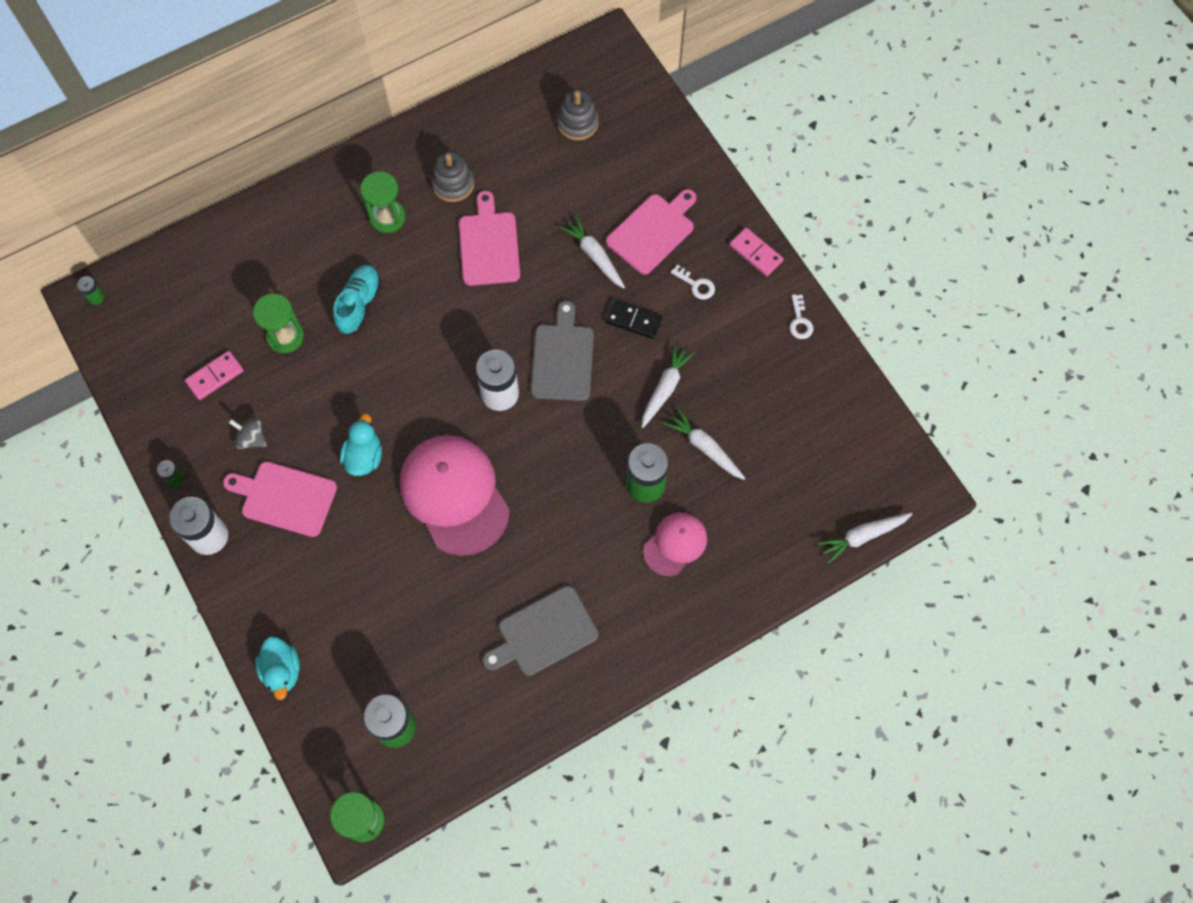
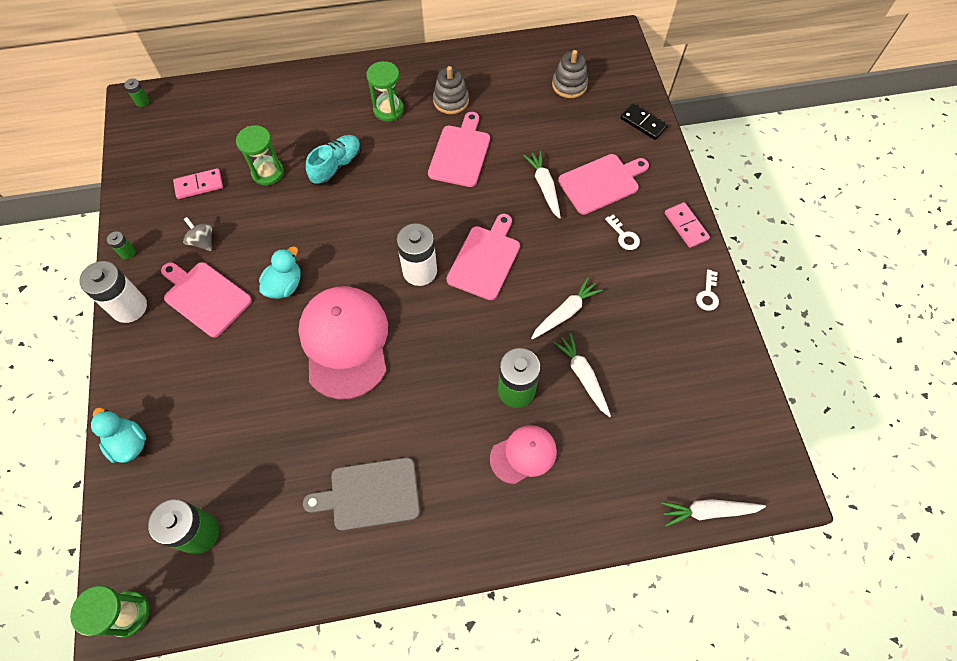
camera: 20 degrees right, 5 degrees down
(282, 671) = (129, 443): turquoise duck -> turquoise duck turned 135 degrees clockwise
(563, 358) = (485, 259): grey cutting board -> pink cutting board
(633, 320) = (558, 248): black domino -> black domino (643, 123)

